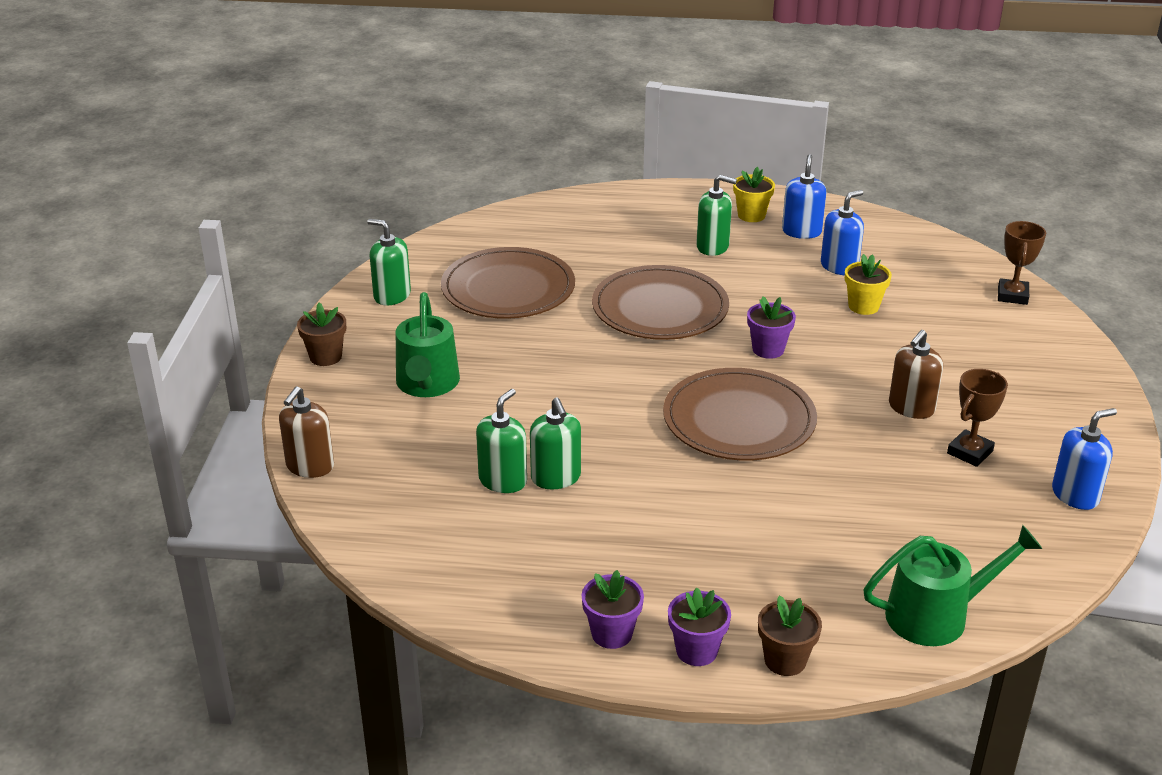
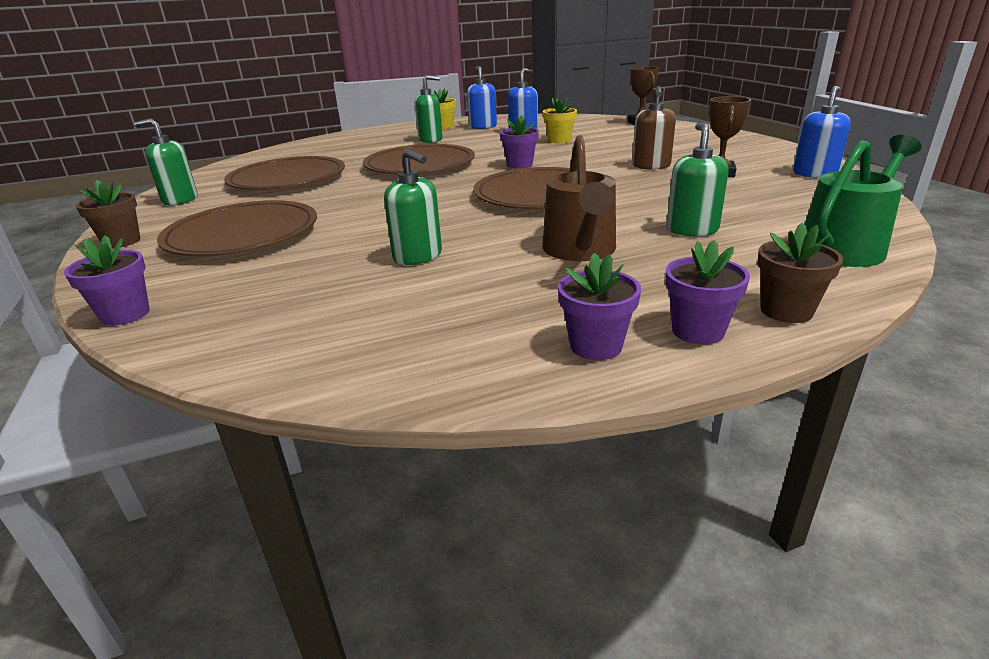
camera: 25 degrees left, 5 degrees down
(310, 466) = (125, 314): brown soap dispenser -> purple flower pot
(427, 384) = (242, 234): green watering can -> brown plate
(503, 480) = (365, 270): green soap dispenser -> green soap dispenser (692, 230)
(697, 525) = (580, 251): none -> brown watering can

